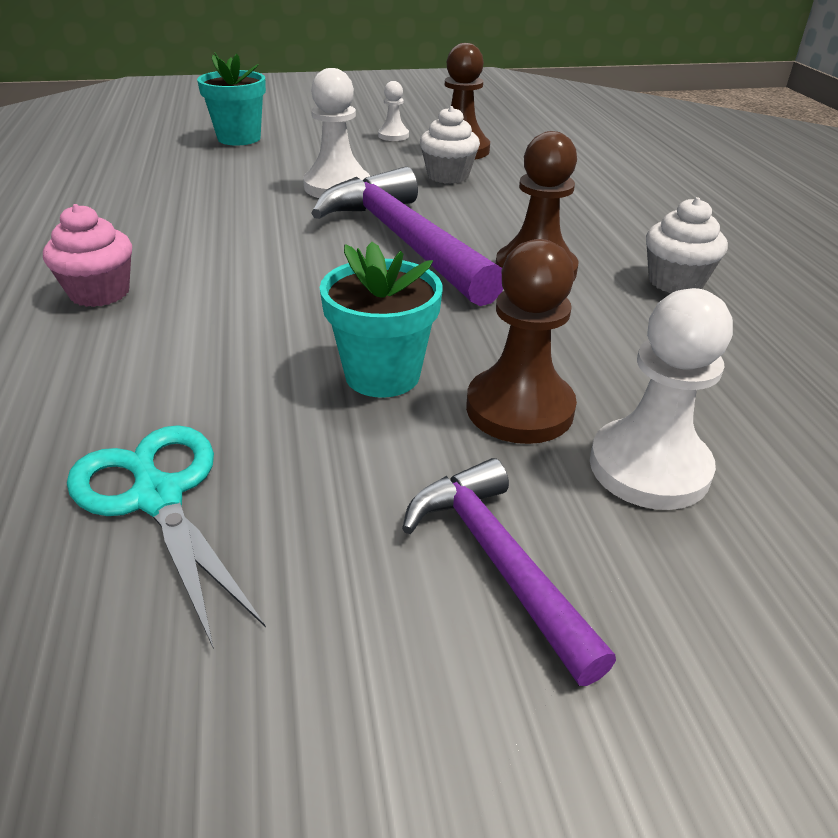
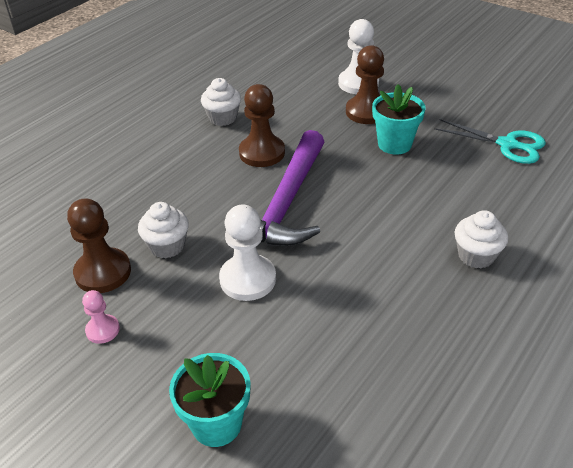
camera: 130 degrees left, 5 degrees up
(100, 293) = (476, 256): pink cupcake -> white cupcake
(158, 497) = (507, 144): turquoise scissors -> turquoise scissors turned 75 degrees counterclockwise
(393, 136) = (103, 330): white pawn -> pink pawn
(498, 561) = (429, 88): purple hammer -> none

